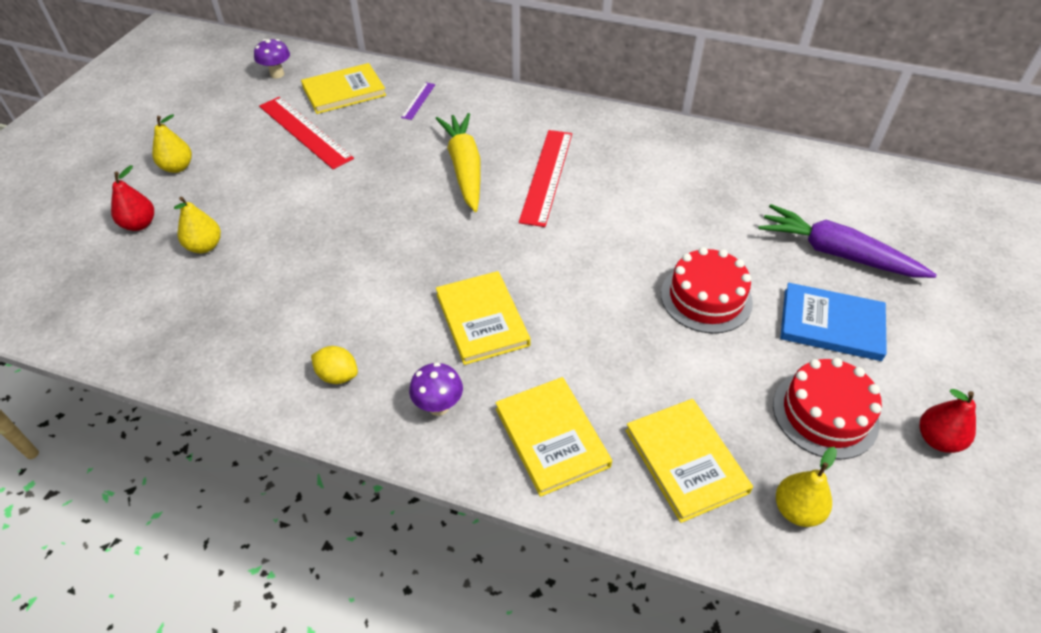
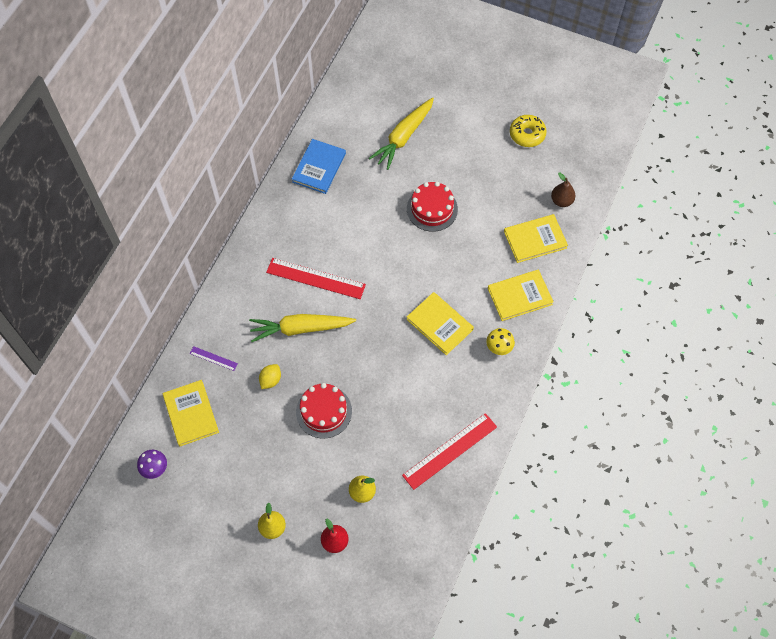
camera: 85 degrees left, 15 degrees up
(305, 132) = (241, 439): red ruler -> red ruler (450, 451)
(337, 375) = (475, 400): yellow lemon -> yellow lemon (270, 380)
(438, 406) = (498, 348): purple mushroom -> yellow mushroom
(482, 320) = (439, 324): yellow book -> yellow book turned 60 degrees clockwise
(797, 510) = (561, 201): yellow pear -> brown pear
(825, 414) = (511, 175): red cake -> red cake (324, 411)
(831, 324) = (455, 155): blue book -> blue book (319, 168)
(837, 253) = (403, 137): purple carrot -> yellow carrot
(937, 439) = (527, 134): red pear -> yellow donut

